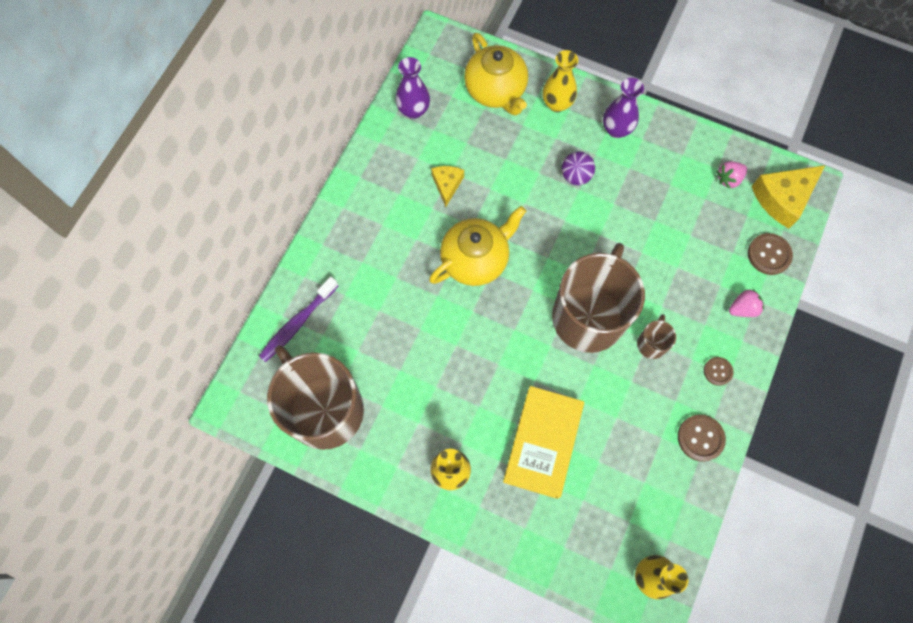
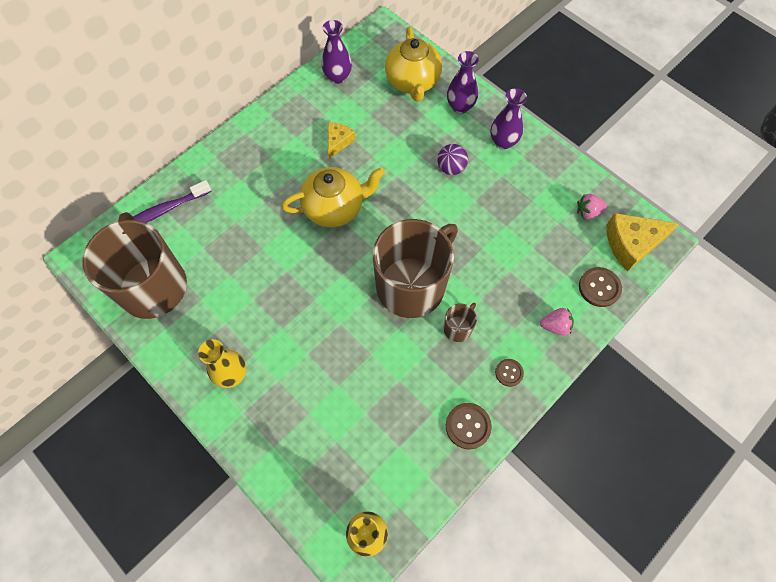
camera: 20 degrees right, 5 degrees down
(542, 443) = (323, 379): yellow book -> none
(557, 104) = (460, 106): yellow vase -> purple vase

